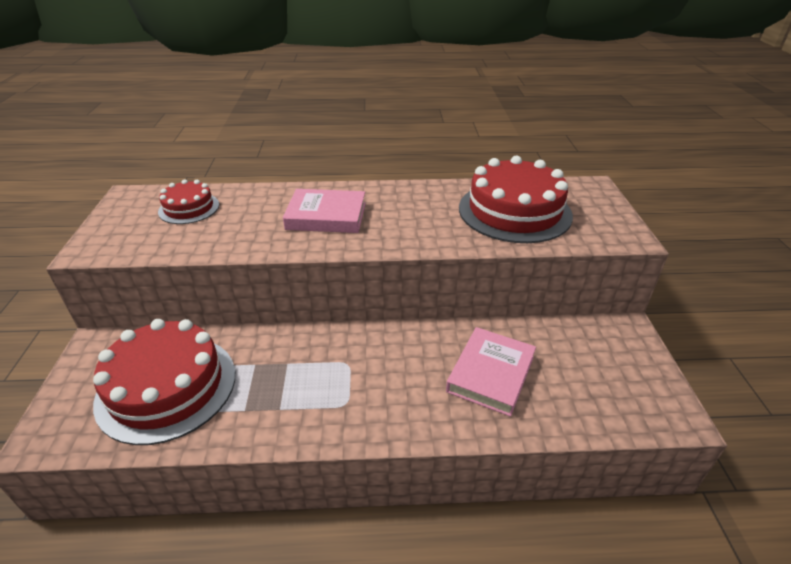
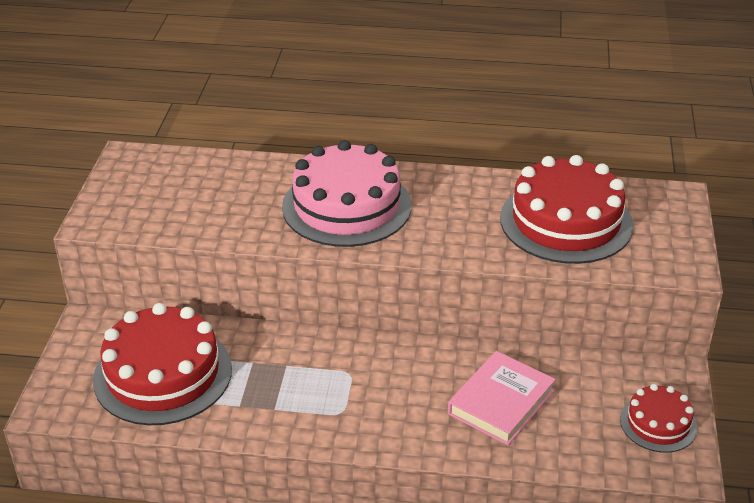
camera: 10 degrees right, 0 degrees up
(189, 208) = (194, 180): red cake -> red cake (658, 423)
(326, 216) = (346, 206): pink book -> pink cake

